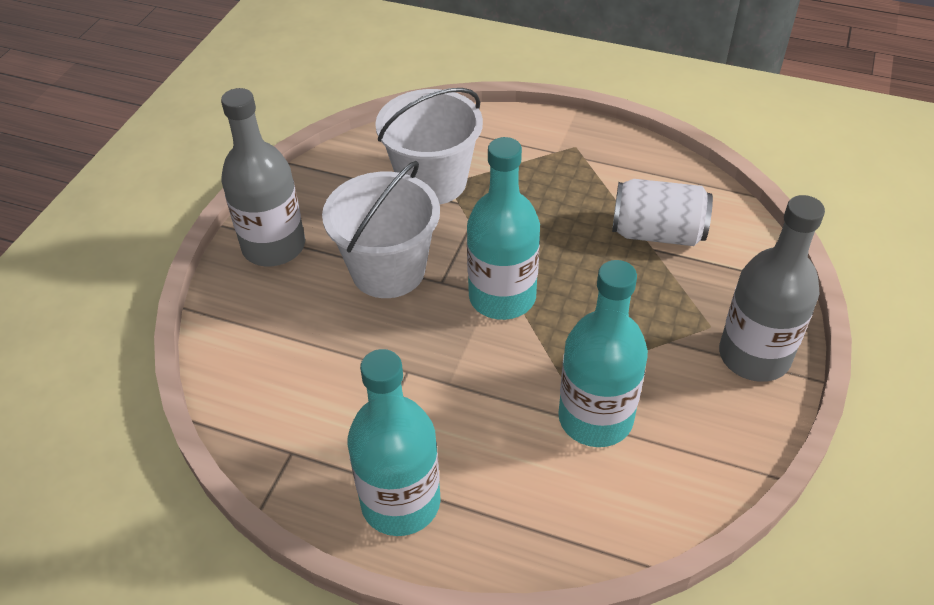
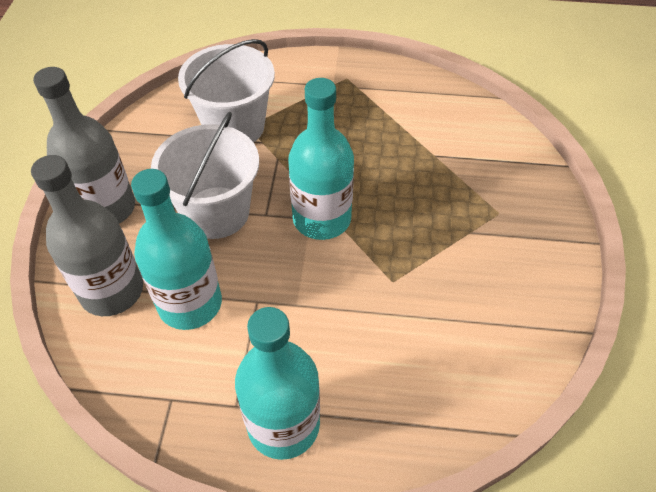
camera: 15 degrees left, 5 degrees up
(595, 418) = (429, 311): turquoise bottle -> turquoise bottle (190, 303)
(657, 233) = (434, 141): white can -> none
(754, 356) = (540, 232): grey bottle -> grey bottle (112, 291)

